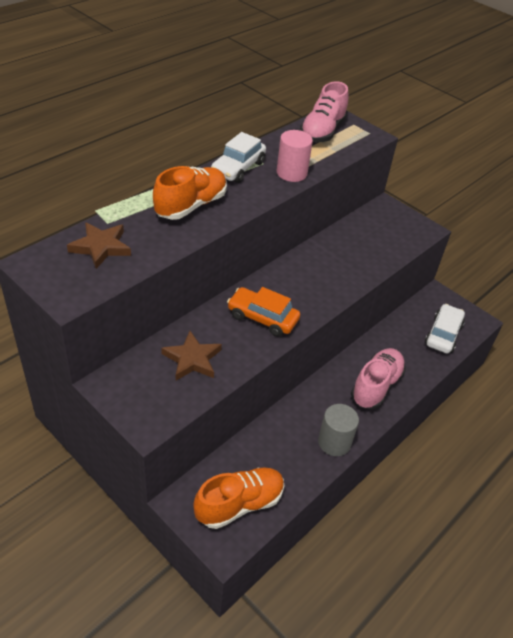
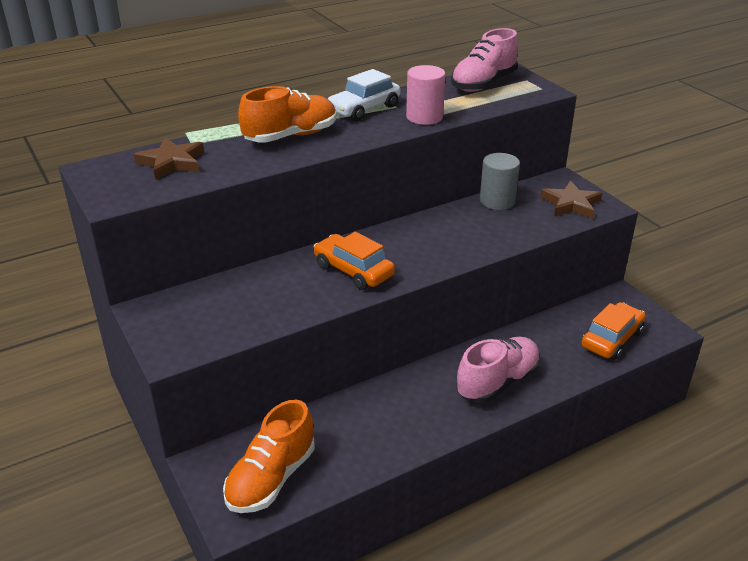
camera: 20 degrees right, 10 degrees down
(192, 359) = (251, 299): brown star -> brown star (571, 204)
(239, 504) = (271, 478): orange shoe -> orange shoe turned 135 degrees clockwise
(334, 442) = (417, 433): grey cylinder -> grey cylinder (497, 201)
(443, 334) = (611, 339): white car -> orange car

